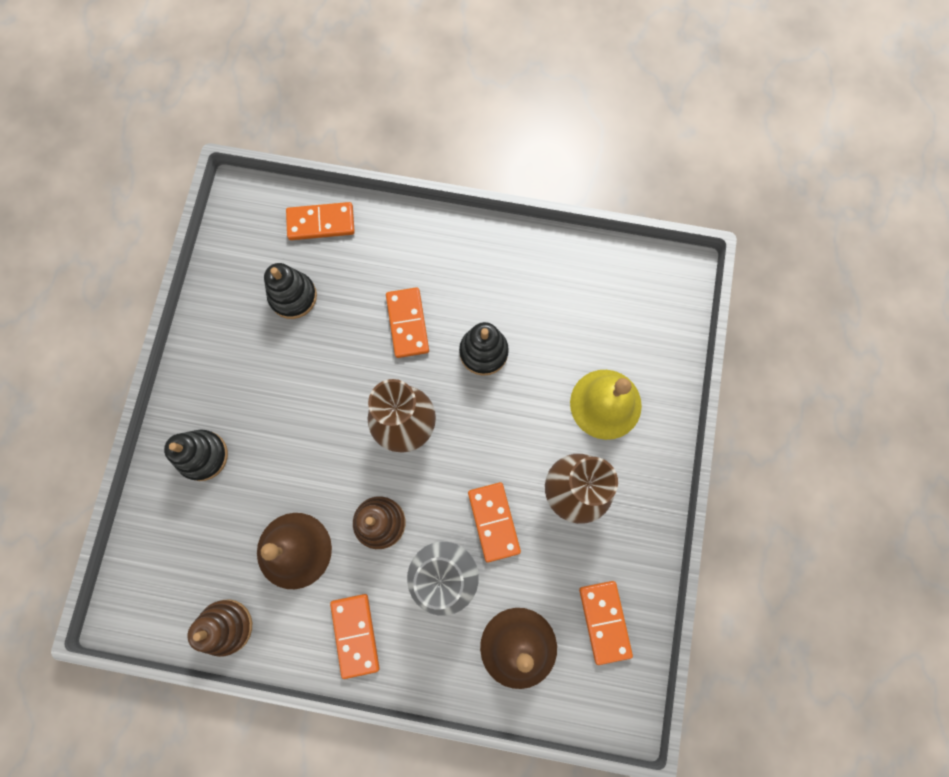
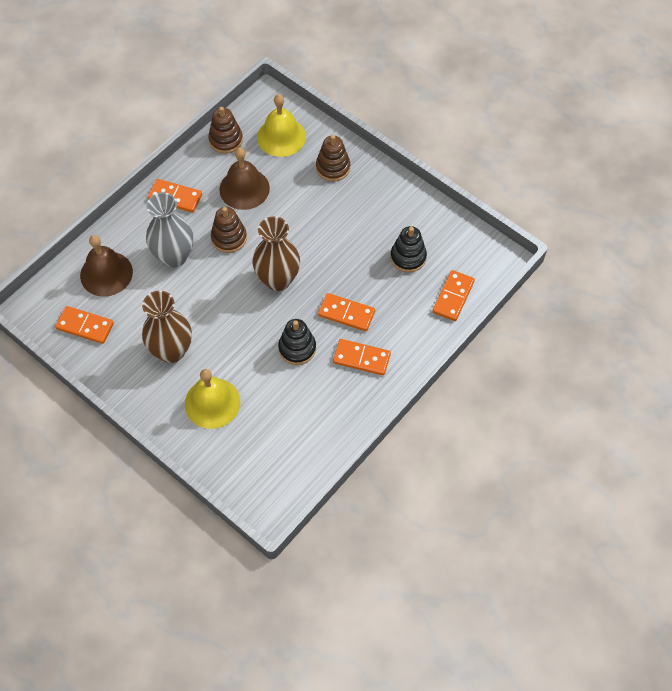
camera: 120 degrees right, 15 degrees down
(184, 553) = (281, 137): none -> yellow bell
(203, 456) = (333, 167): black stacking toy -> brown stacking toy
(494, 522) = (185, 298): orange domino -> orange domino (361, 358)

